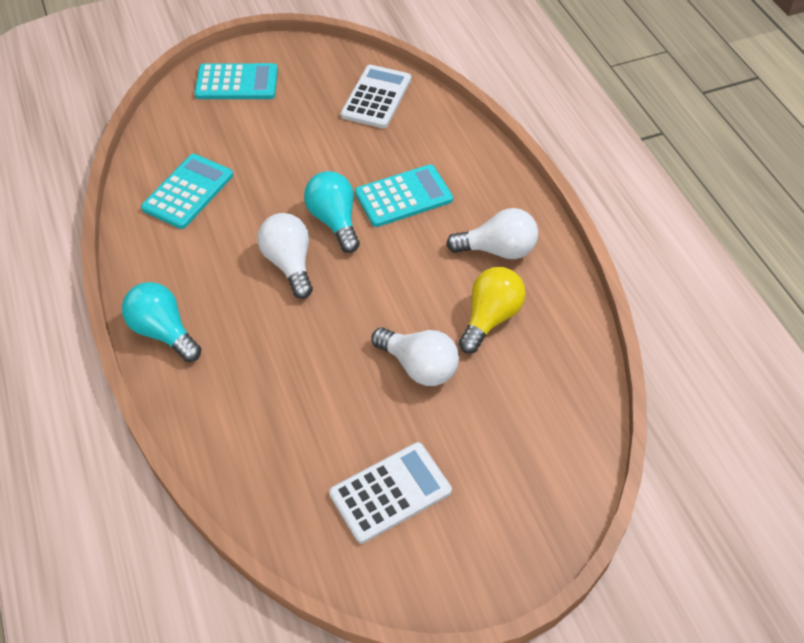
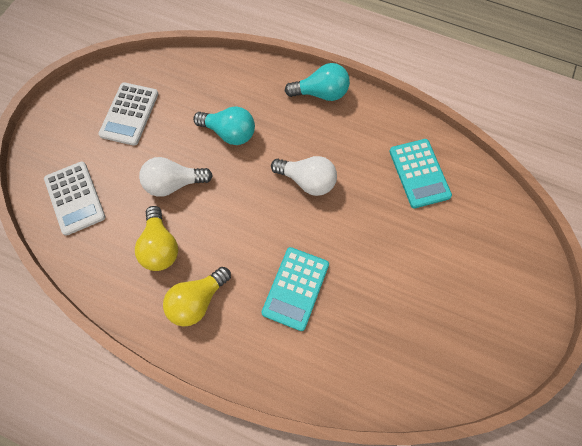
camera: 135 degrees right, 15 degrees up
(237, 83) = (511, 280): turquoise calculator -> none
(334, 221) = (316, 231): turquoise light bulb -> turquoise light bulb (229, 133)
(376, 97) = (409, 363): white calculator -> white calculator (75, 198)
(498, 250) = (197, 301): white light bulb -> yellow light bulb

